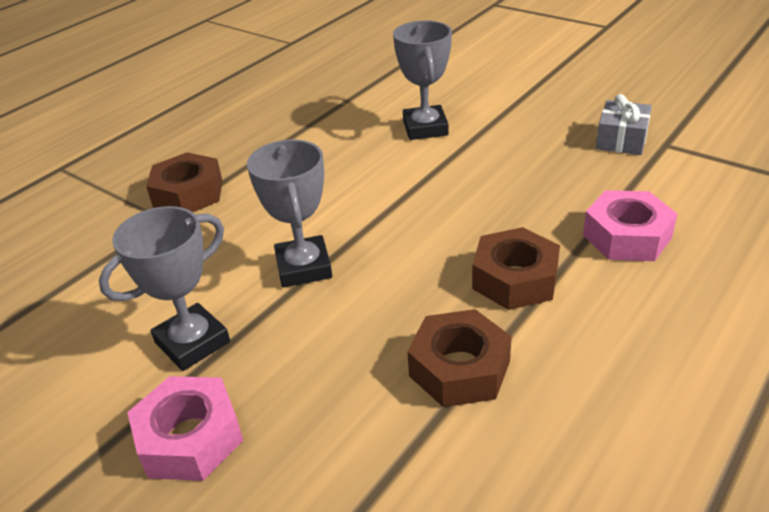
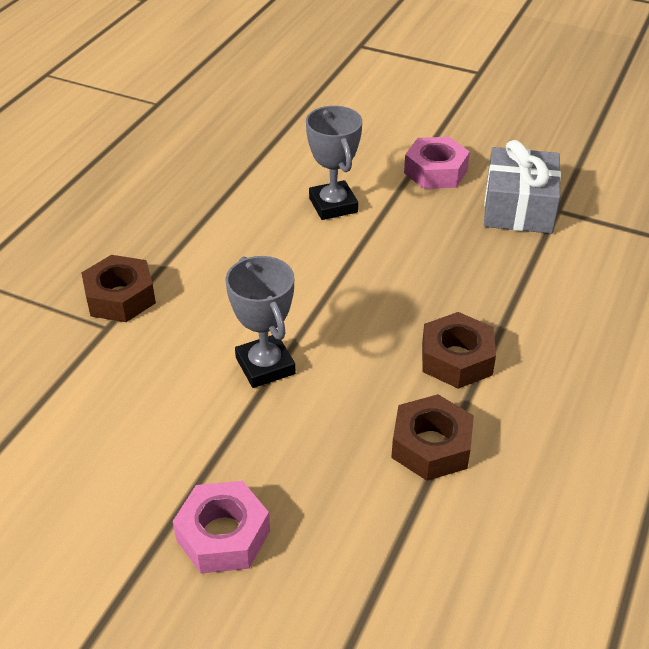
camera: 15 degrees left, 5 degrees up
(192, 342) = (189, 450): grey trophy -> none
(621, 140) = (518, 207): grey gift -> grey gift, size x1.63
(626, 236) = (541, 308): pink nut -> pink nut (435, 171)

